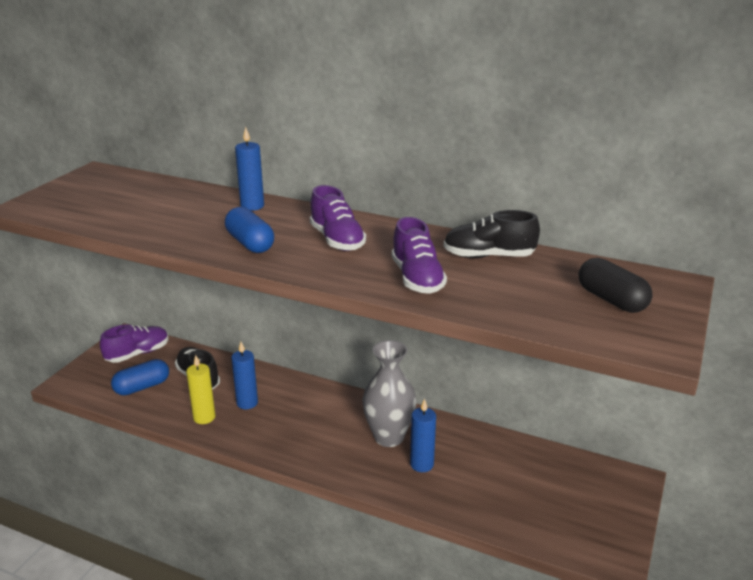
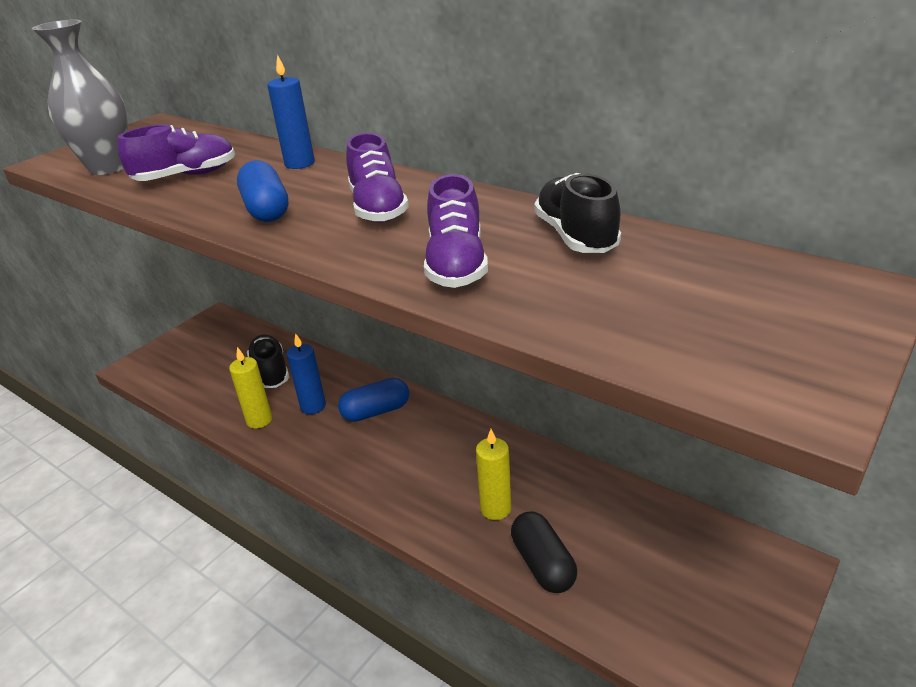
camera: 15 degrees right, 5 degrees up
(137, 354) = (218, 338): purple shoe -> purple shoe (186, 176)
(142, 387) = (207, 377): blue capsule -> blue capsule (376, 411)
(389, 437) = (465, 466): grey vase -> grey vase (108, 167)
(421, 464) = (495, 509): blue candle -> yellow candle
(488, 256) = (575, 236): black shoe -> black shoe turned 60 degrees clockwise
(611, 300) = (744, 312): black capsule -> black capsule (543, 564)

